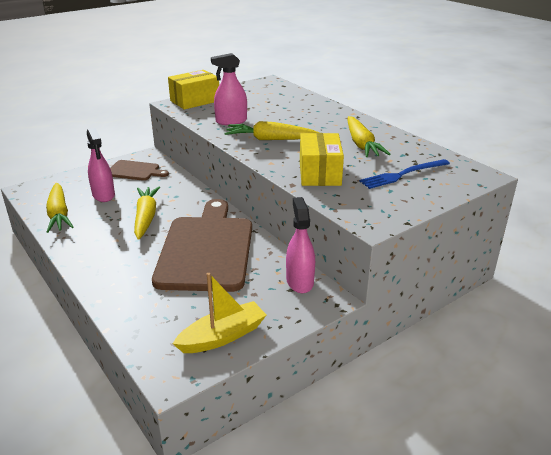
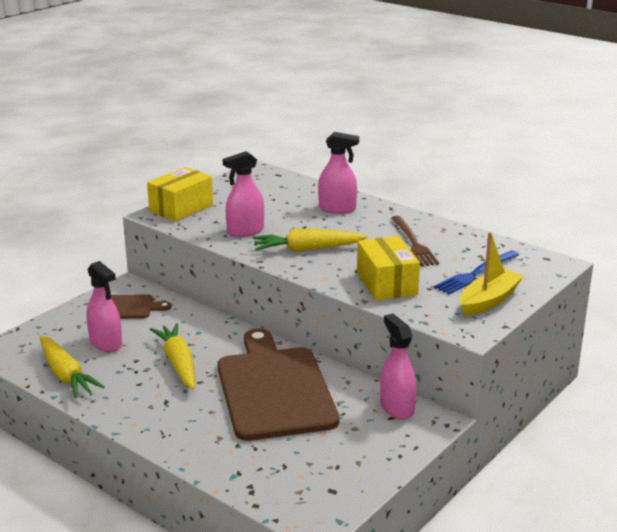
camera: 15 degrees left, 5 degrees down
(222, 336) = (346, 475): yellow boat -> yellow boat (489, 300)
(313, 113) = (337, 209): none -> pink spray bottle
(361, 144) = (413, 243): yellow carrot -> brown fork

